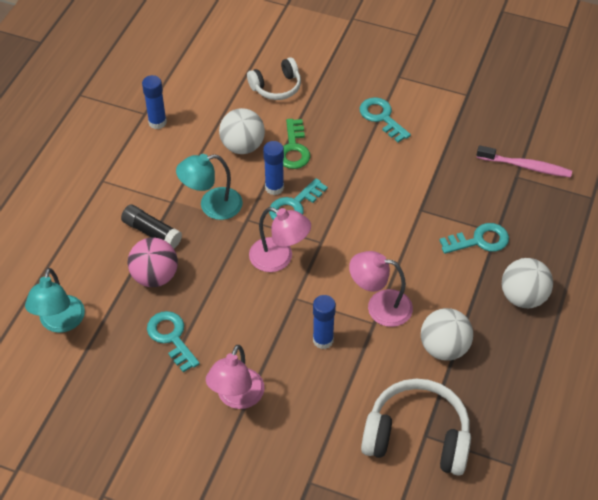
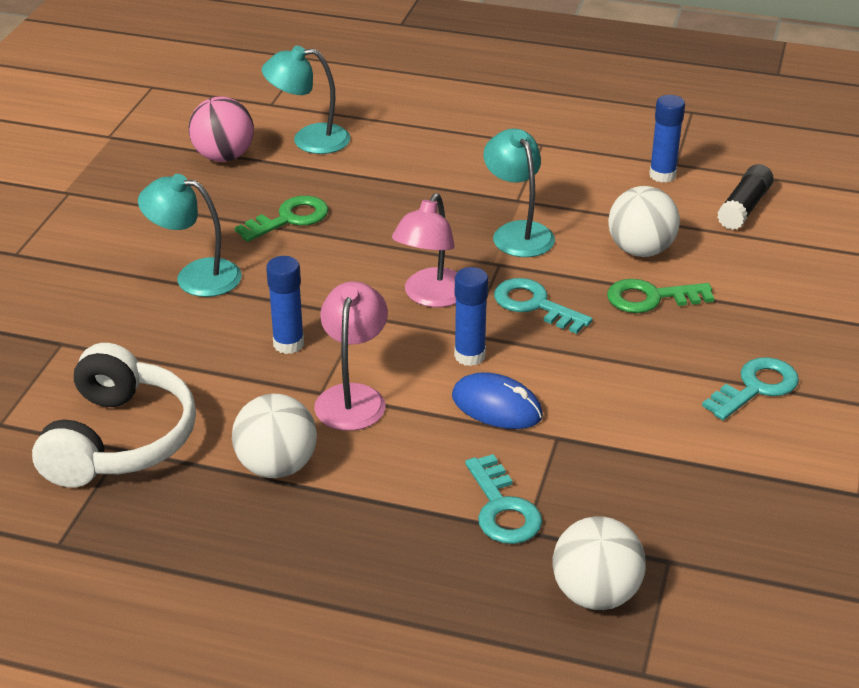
camera: 85 degrees right, 15 degrees down
(152, 232) = (460, 189): black glue stick -> black glue stick (744, 207)
(155, 276) = (386, 198): pink ball -> pink ball (224, 157)
(171, 337) = (289, 219): turquoise key -> green key
(237, 397) = (195, 276): pink lamp -> turquoise lamp
(274, 187) = (566, 284): blue glue stick -> blue glue stick (469, 356)
(276, 87) = (780, 273): white headphones -> none
(392, 235) = (497, 406): none -> blue mouse
(523, 297) = (385, 563): white ball -> white ball (595, 594)
(526, 166) = (698, 574): pink toothbrush -> none

